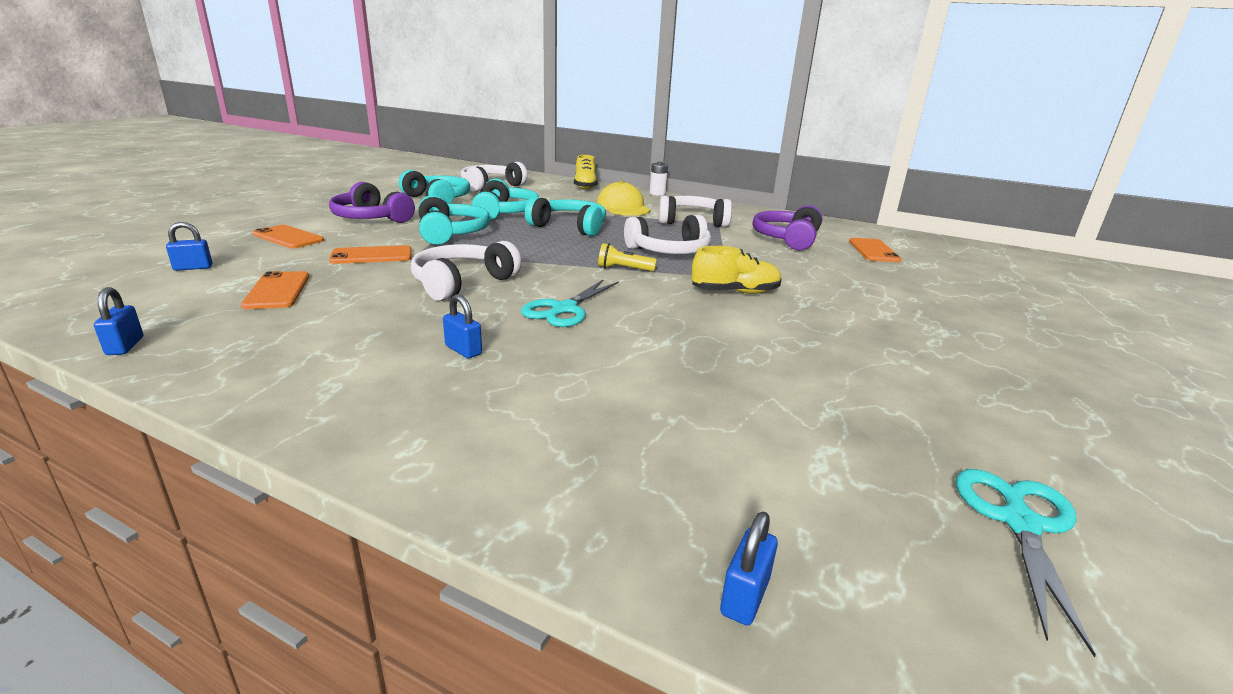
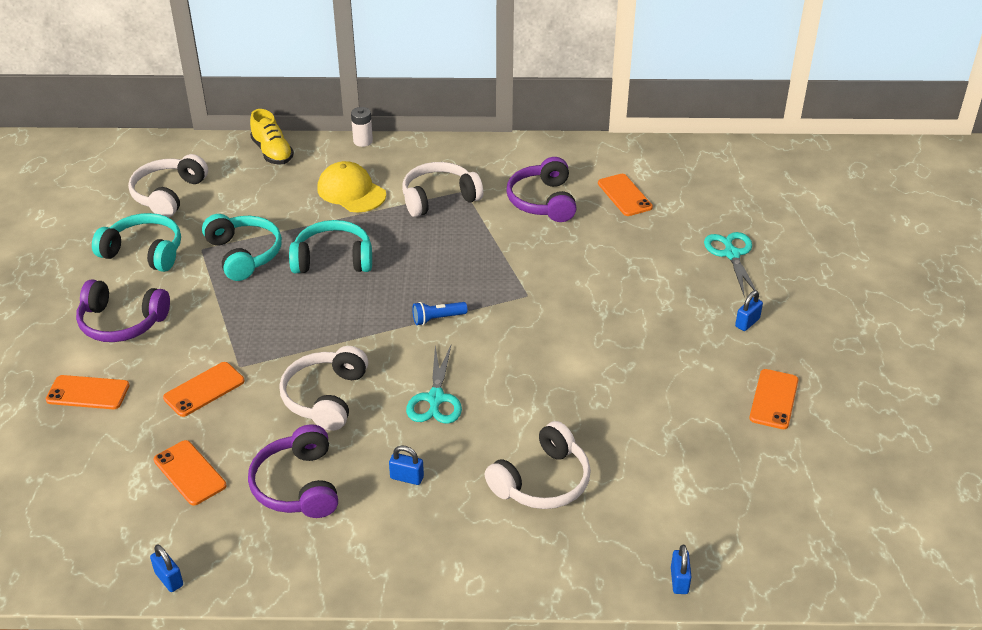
camera: 25 degrees left, 15 degrees up
(193, 268) = (72, 475): blue padlock -> blue padlock (747, 323)
(351, 324) = (297, 485): none -> purple headphones
(451, 233) = (233, 319): turquoise headphones -> none
(623, 269) = (437, 319): yellow flashlight -> blue flashlight
(669, 251) = (455, 270): white headphones -> white headphones (542, 481)
(735, 292) = (546, 318): yellow shoe -> none
(1020, 422) = (774, 399): none -> orange phone
(1020, 523) = (783, 483): turquoise scissors -> turquoise scissors (732, 254)

